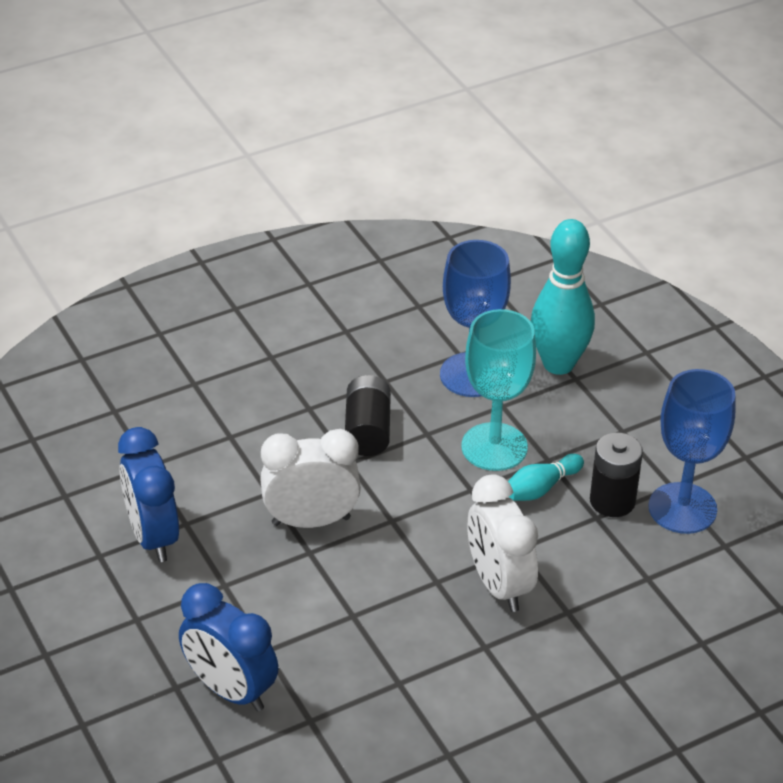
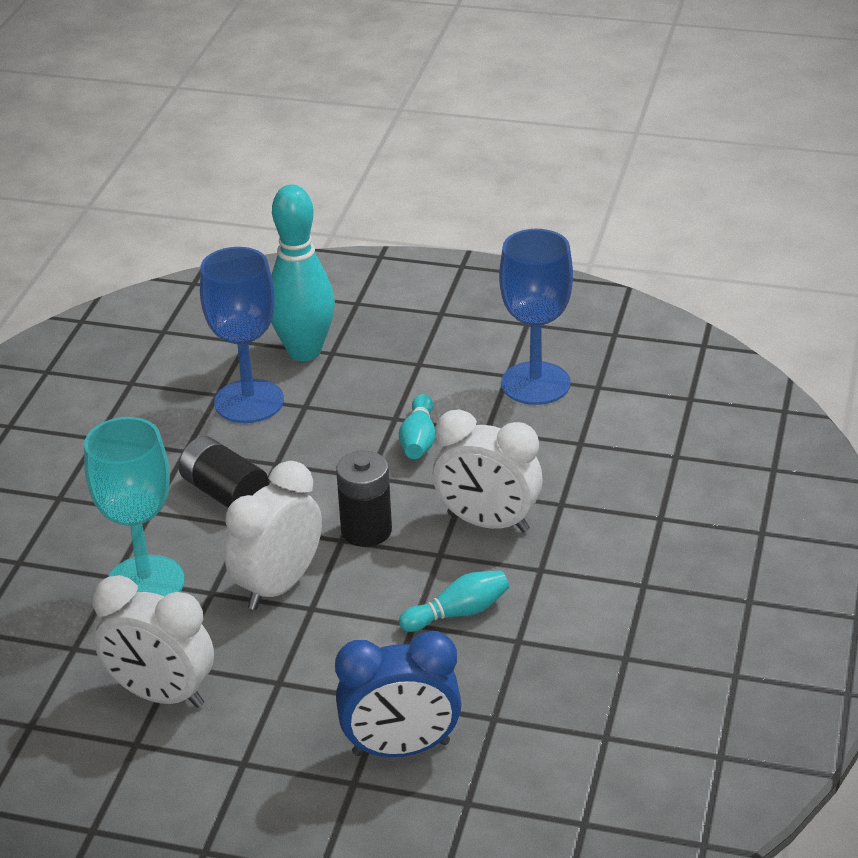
camera: 45 degrees left, 5 degrees down
(153, 536) = (161, 695): blue clock -> white clock
(389, 631) = (458, 613): none -> turquoise bowling pin
(494, 447) = (342, 437): turquoise goblet -> turquoise goblet (145, 583)
(612, 501) = (481, 412): black battery -> black battery (366, 530)

